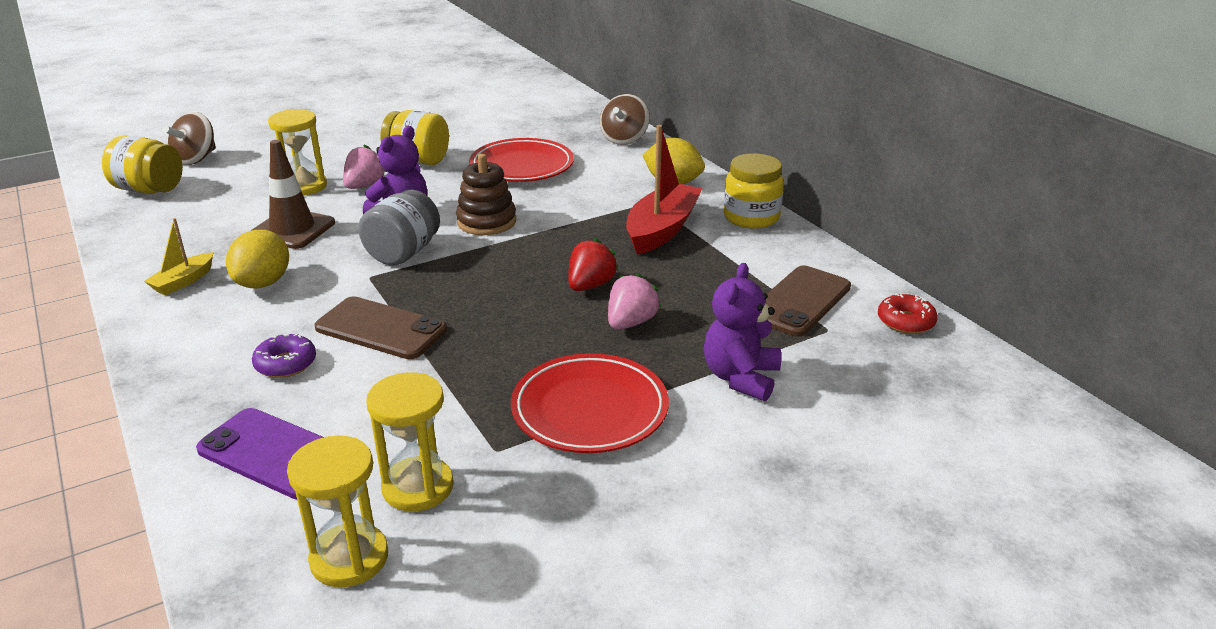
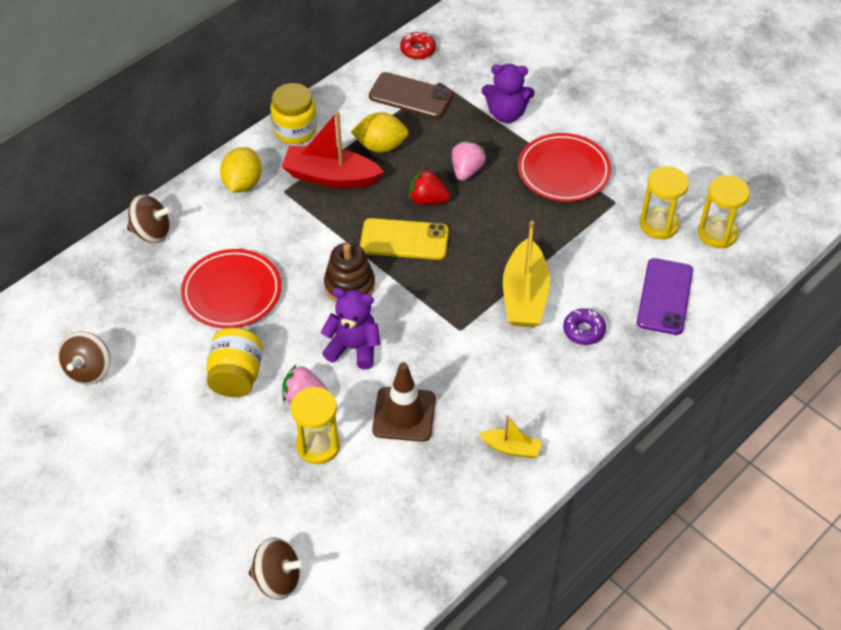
camera: 105 degrees left, 20 degrees up
(149, 189) = (361, 579): yellow jar -> none
(263, 283) = (493, 393): yellow lemon -> yellow lemon (380, 146)
(381, 329) = (524, 296): brown phone -> yellow boat
(403, 253) = (418, 322): grey jar -> none
(479, 110) = (89, 370): none -> brown spinning top
(532, 261) = (404, 240): none -> yellow phone
(631, 323) = (467, 170): pink strawberry -> pink strawberry turned 90 degrees clockwise

